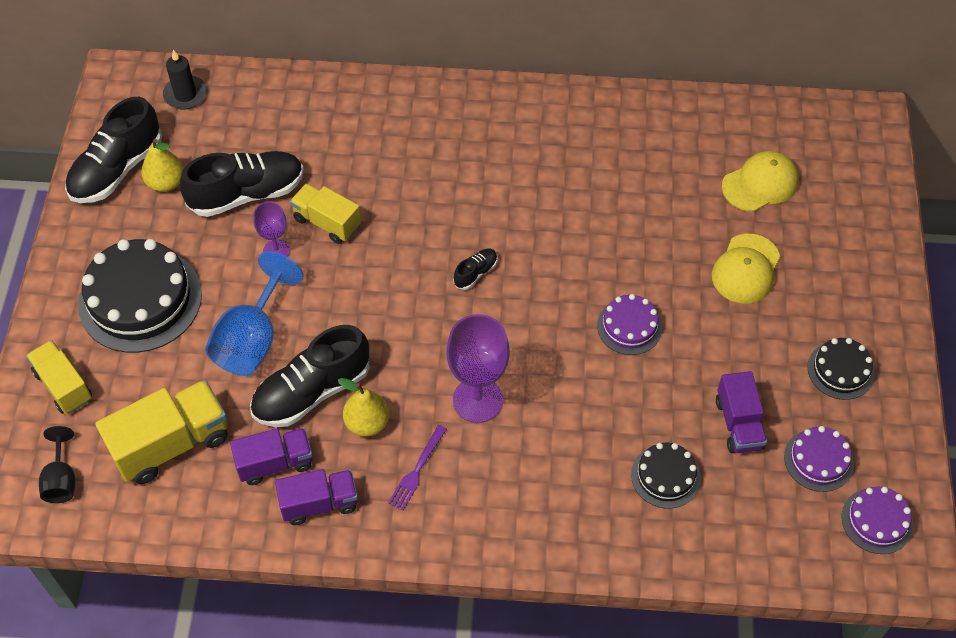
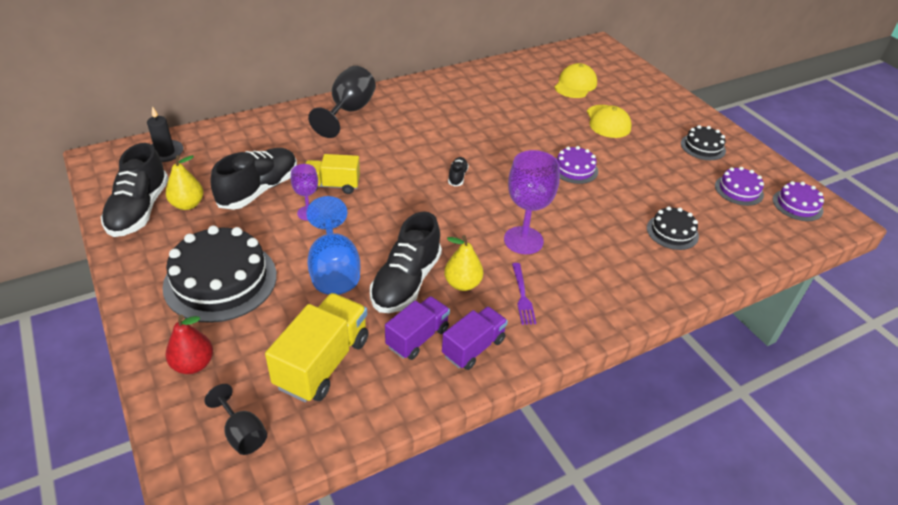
camera: 35 degrees left, 15 degrees down
(63, 386) = (193, 364): yellow truck -> red pear
(423, 111) = (348, 111): none -> black goblet
(738, 424) = (681, 191): purple truck -> none

